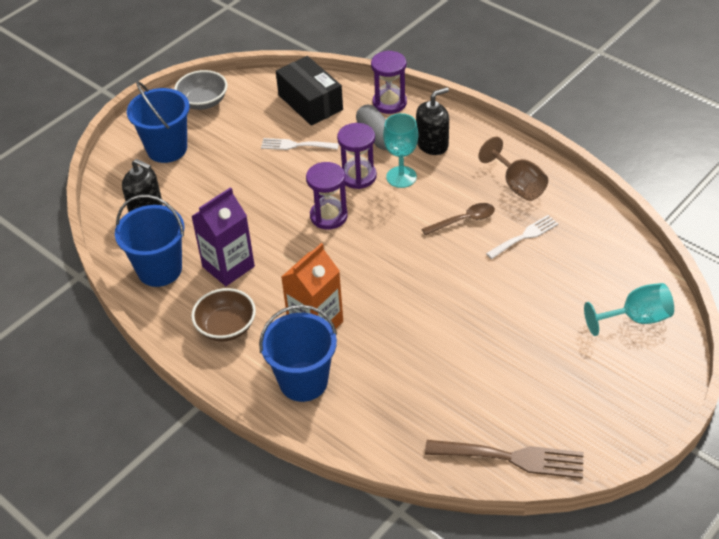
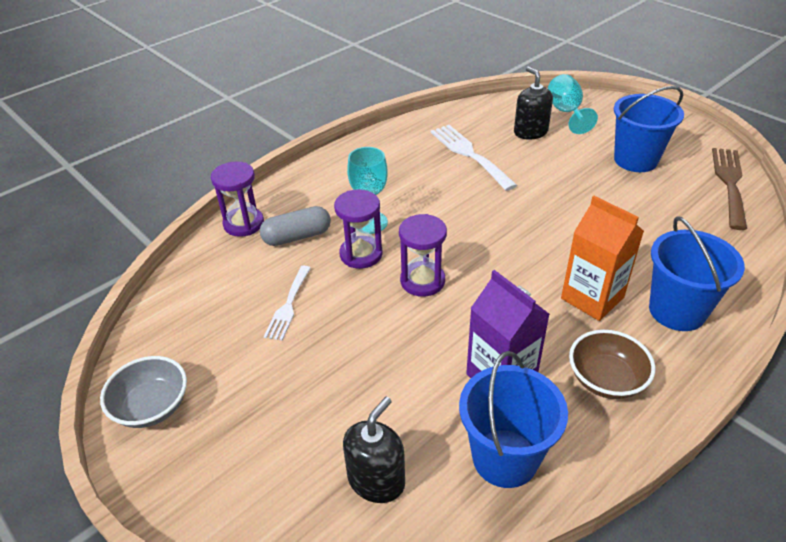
camera: 85 degrees left, 5 degrees down
(167, 149) = (243, 454): blue bucket -> blue bucket (635, 160)
(310, 102) = (211, 289): black box -> none
(432, 144) = (325, 198): black soap dispenser -> black soap dispenser (530, 132)
(463, 220) = (444, 186): brown spoon -> none
(517, 185) = (401, 152): brown goblet -> none
(524, 236) = (469, 154): white fork -> white fork, size x1.58

